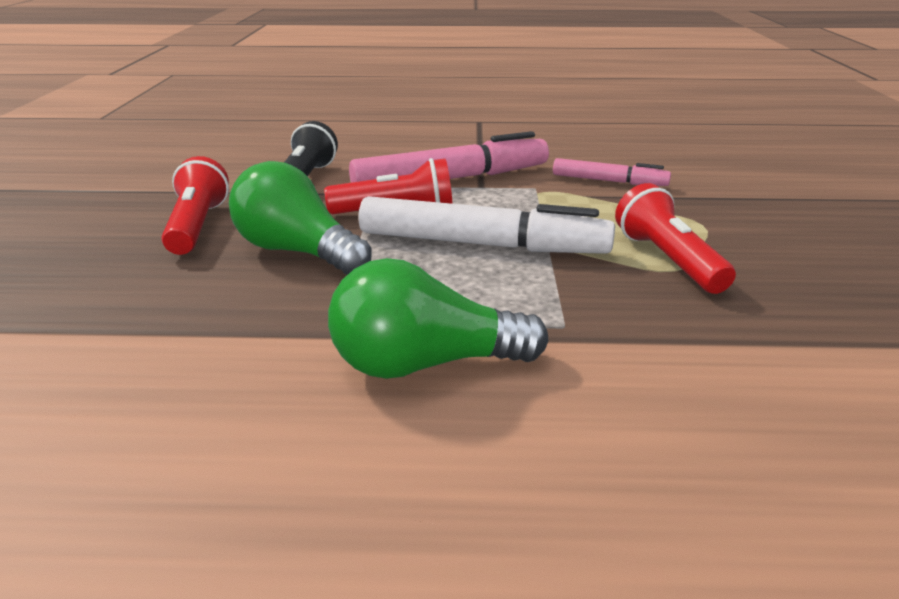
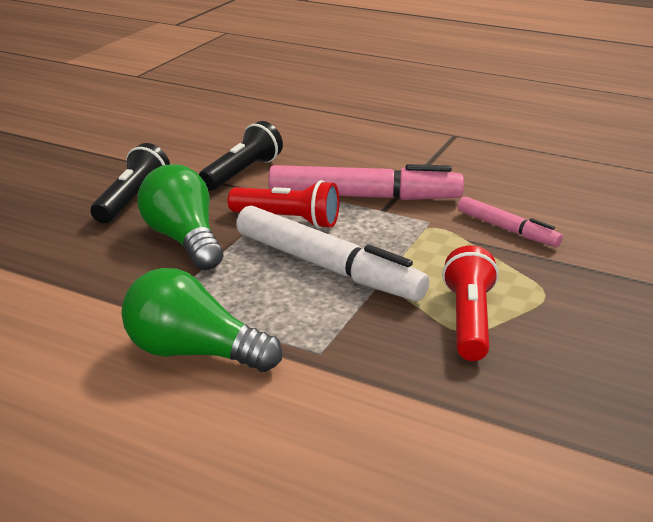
camera: 25 degrees right, 0 degrees up
(197, 226) = (132, 200): red flashlight -> black flashlight

